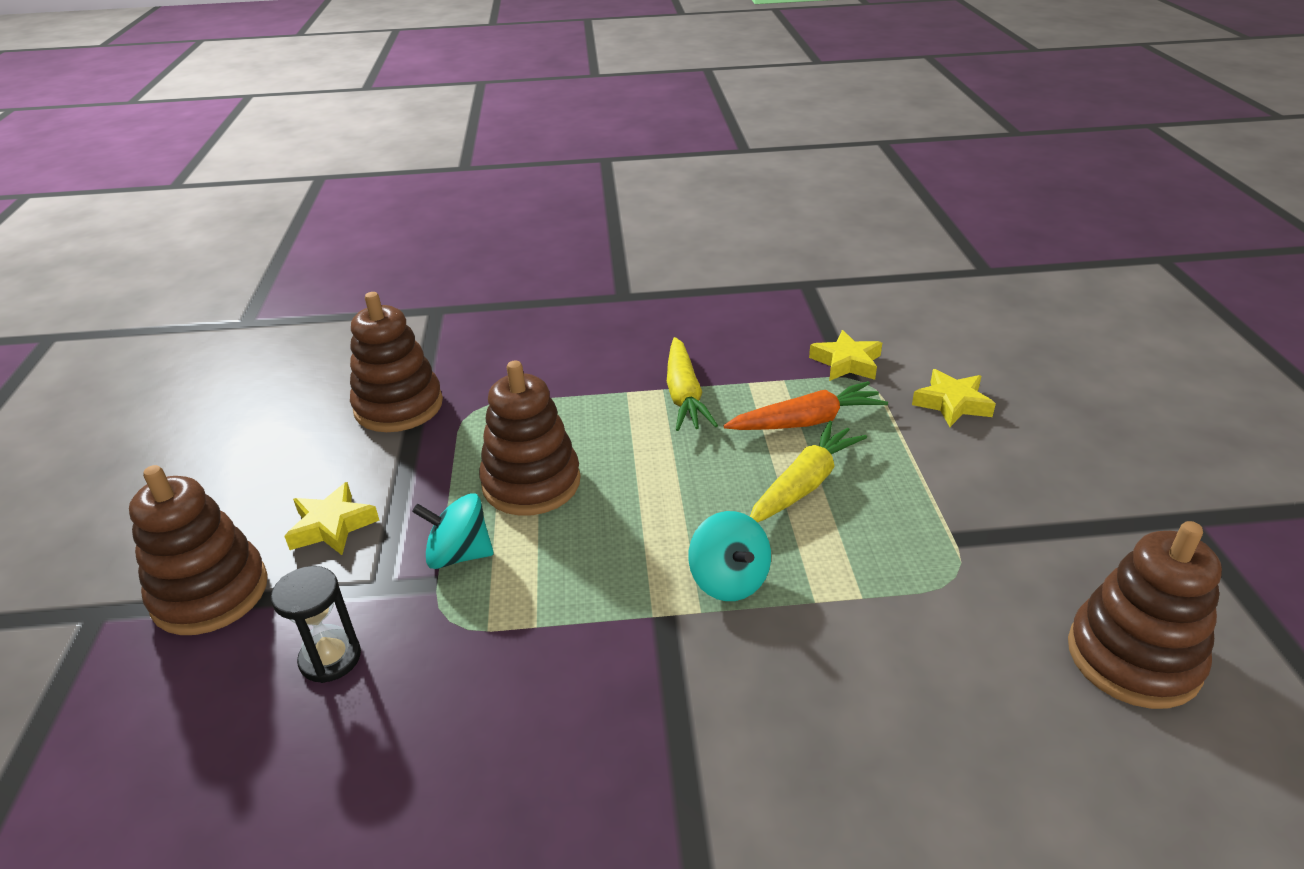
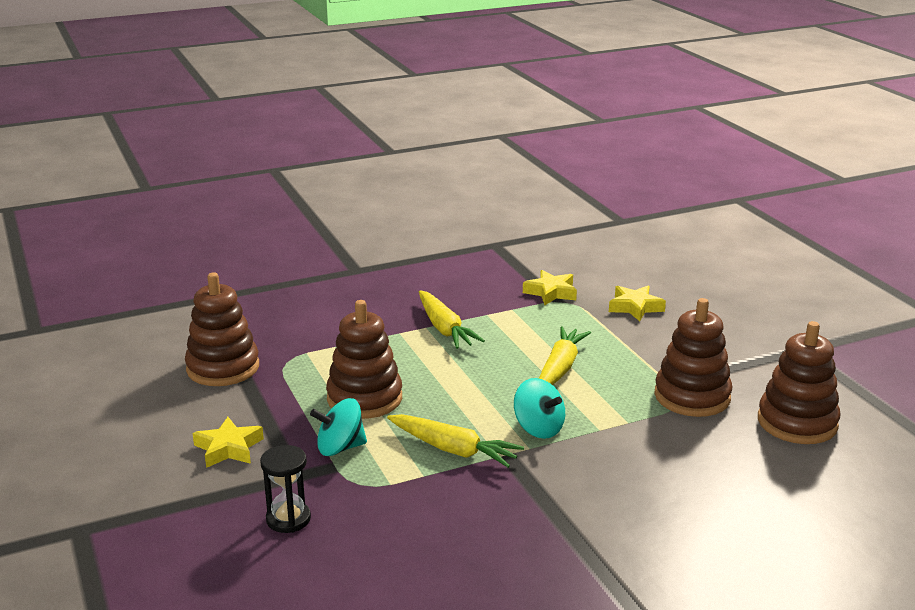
camera: 20 degrees left, 10 degrees down
(210, 593) = (164, 502): brown stacking toy -> brown stacking toy (692, 396)
(597, 591) = (453, 450): none -> yellow carrot
(806, 422) = (542, 332): orange carrot -> none

